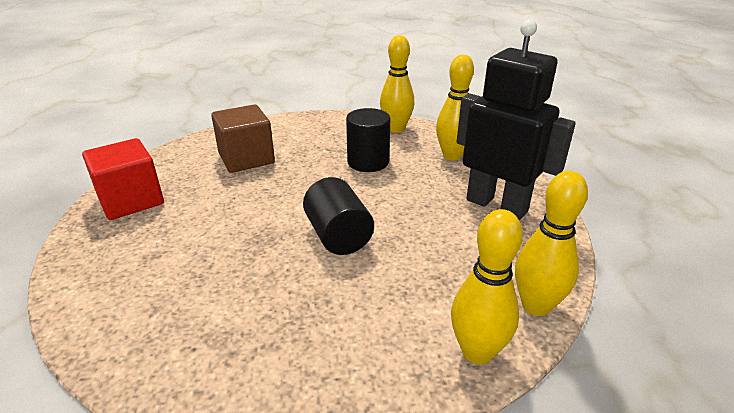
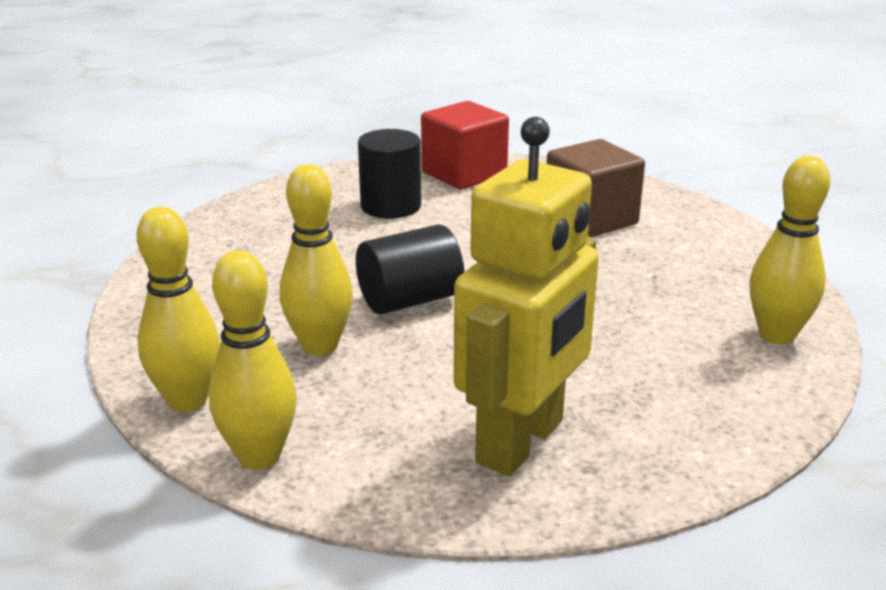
camera: 85 degrees right, 5 degrees down
(368, 162) = (625, 312): black cylinder -> black cylinder (391, 206)
(452, 155) = (694, 399): yellow bowling pin -> yellow bowling pin (320, 346)
(497, 205) = (521, 442): black robot -> yellow robot

